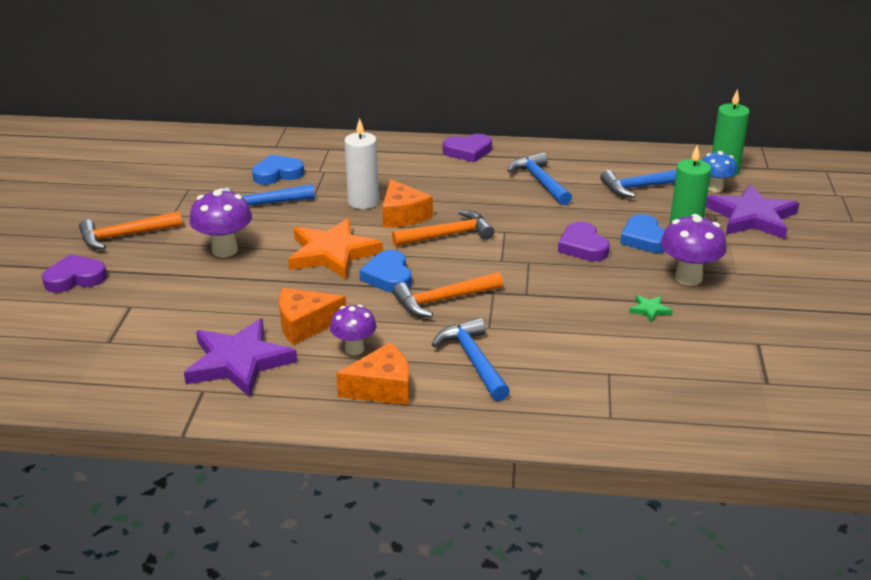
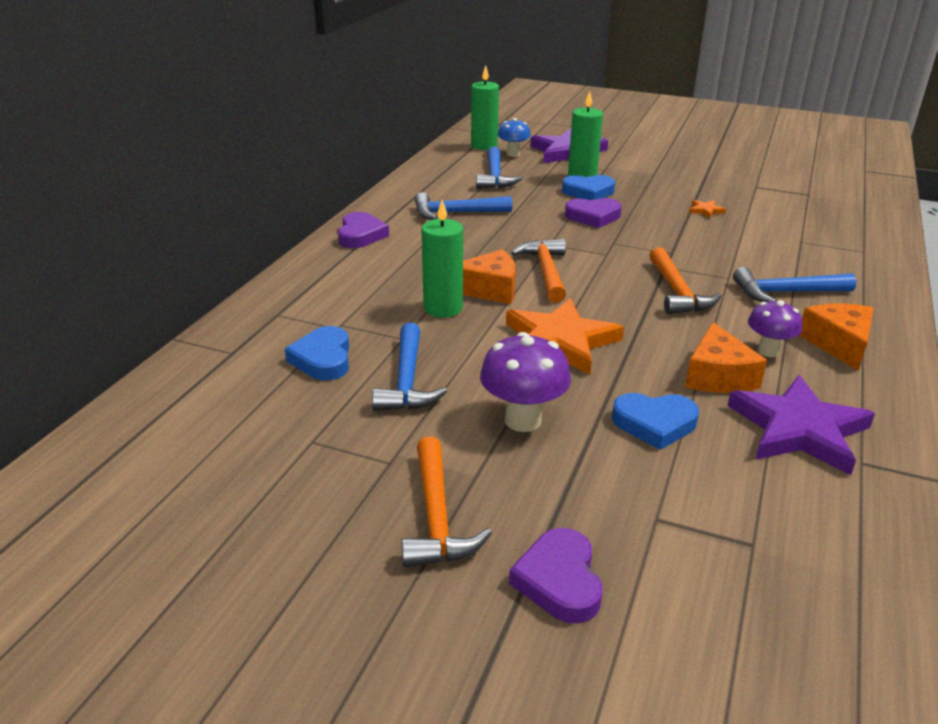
camera: 75 degrees left, 0 degrees up
(363, 202) = (443, 308): white candle -> green candle
(388, 276) = (622, 314): blue heart -> blue heart (654, 424)
(649, 310) = (705, 211): green star -> orange star
(688, 278) = (658, 189): purple mushroom -> none

